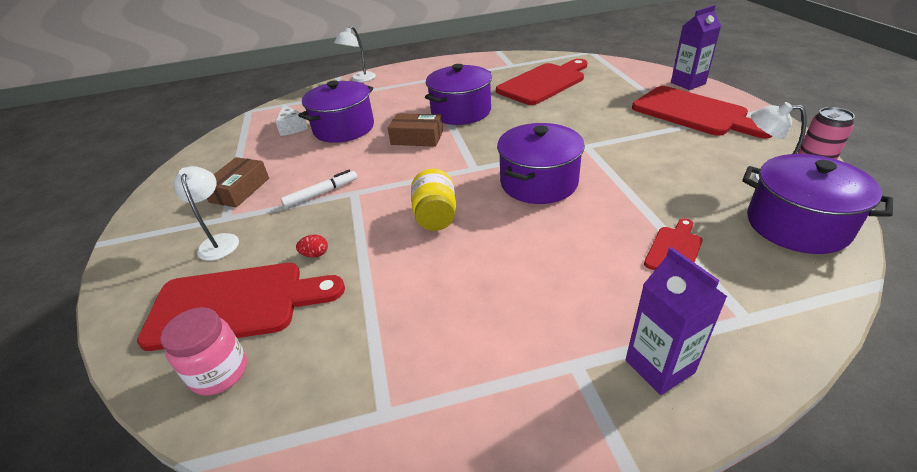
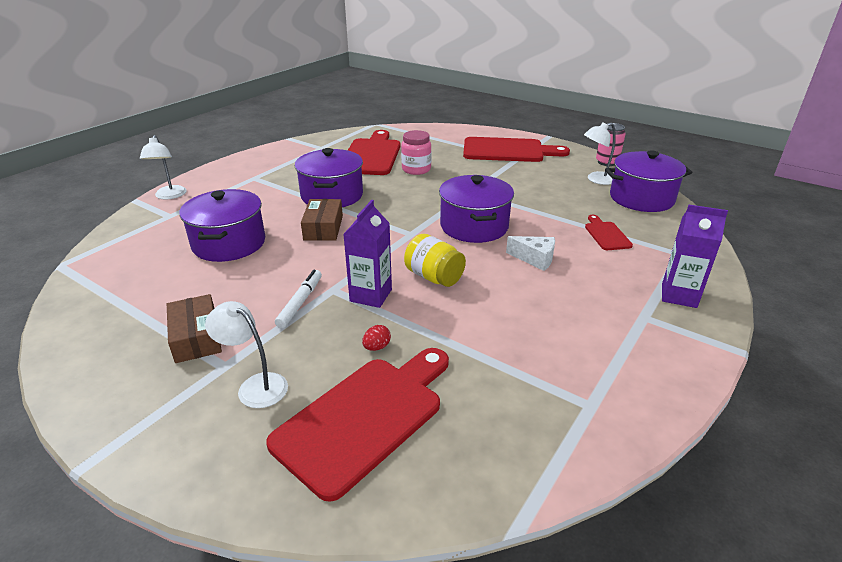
camera: 45 degrees left, 5 degrees down
(220, 372) = (437, 464): pink jar -> pink jar (416, 169)
(292, 127) = (160, 262): white cheese -> white cheese (535, 259)
(417, 138) = (323, 228): brown box -> brown box turned 60 degrees counterclockwise
(688, 83) = (478, 132): purple carton -> purple carton (371, 295)

